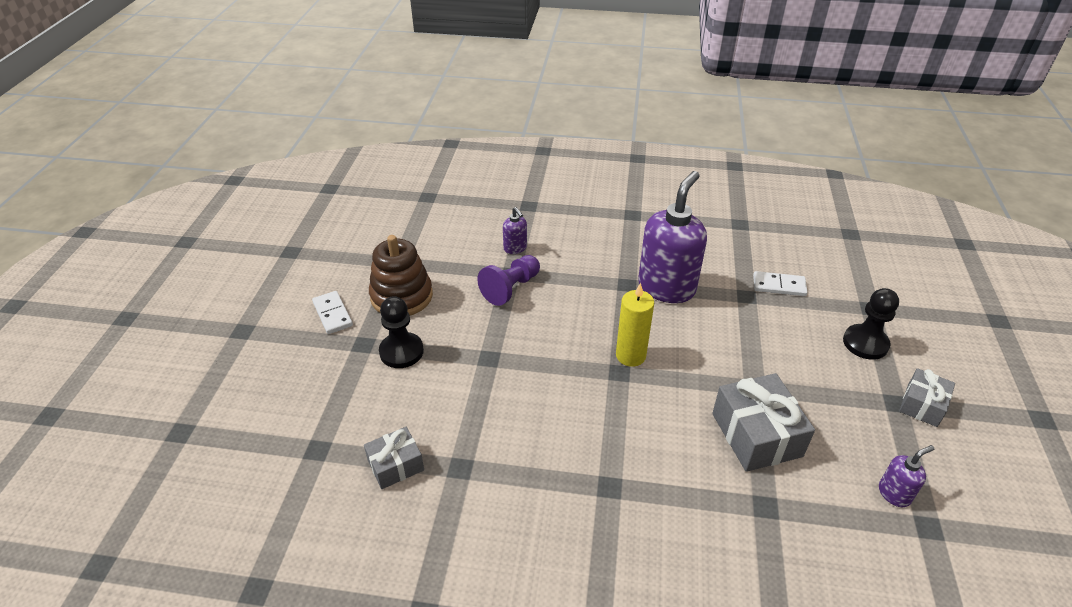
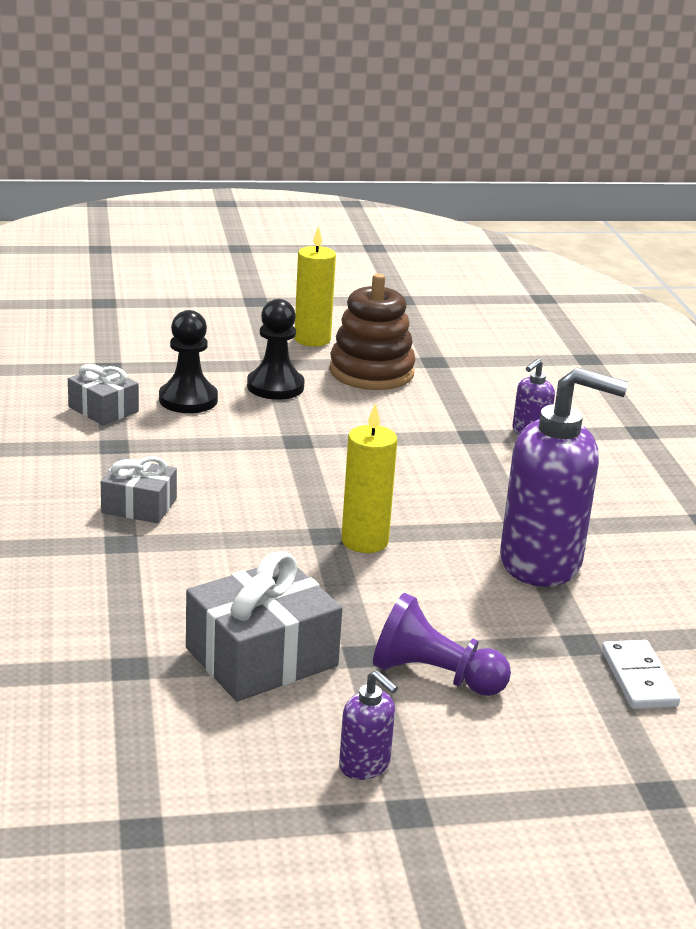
camera: 70 degrees right, 15 degrees down
(332, 314) = (312, 339): white domino -> yellow candle
(511, 288) = (440, 439): purple pawn -> purple pawn (434, 676)
(865, 343) = (548, 781): black pawn -> black pawn (188, 400)
(894, 493) = (197, 796): purple soap dispenser -> purple soap dispenser (365, 765)
(922, 405) = (420, 845): grey gift -> grey gift (139, 506)

